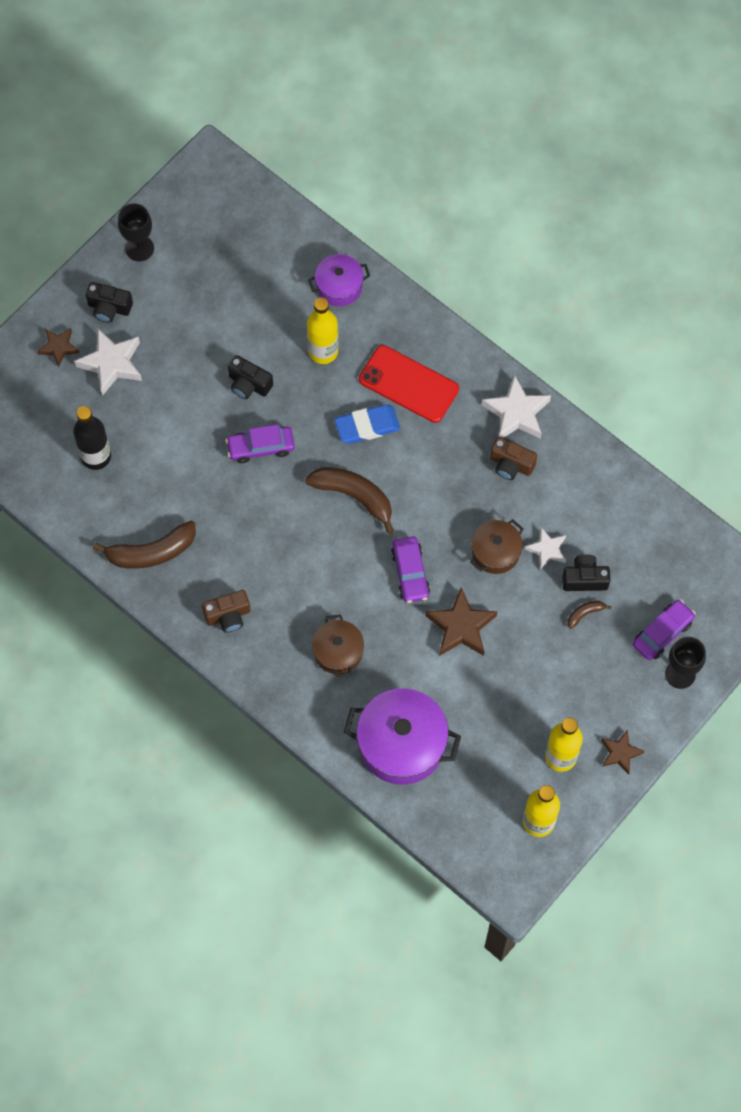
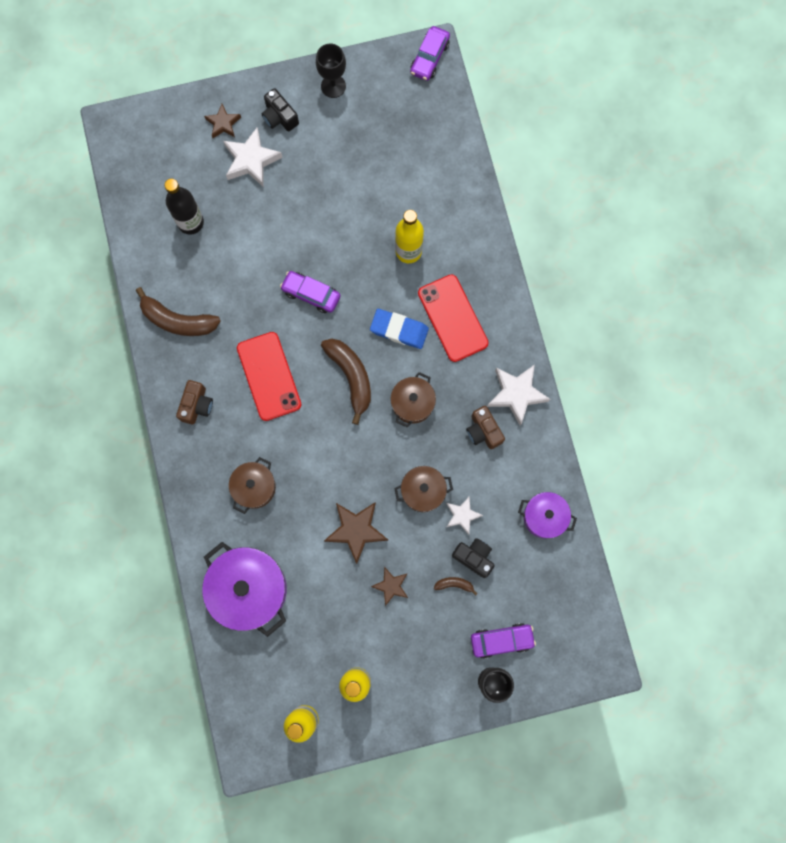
camera: 35 degrees right, 10 degrees up
(228, 616) = (197, 405): brown camera -> brown camera turned 90 degrees counterclockwise
(249, 384) = (337, 240): black camera -> none
(276, 545) = (269, 376): none -> red phone
(339, 286) = (456, 209): purple pot -> purple pot (544, 517)
(410, 573) = (349, 463): purple car -> purple car (429, 58)
(428, 482) = (412, 403): none -> brown pot
(620, 753) = (402, 710): brown star -> brown star (391, 586)

